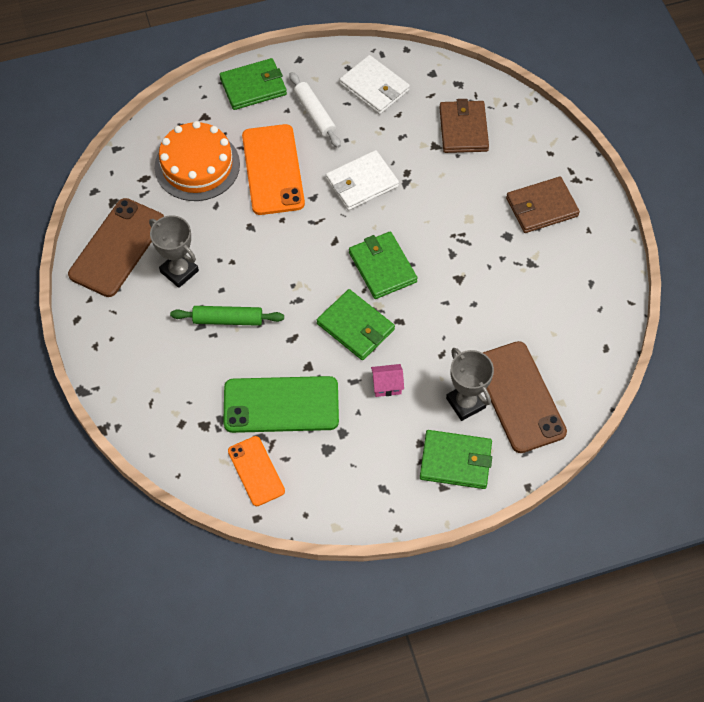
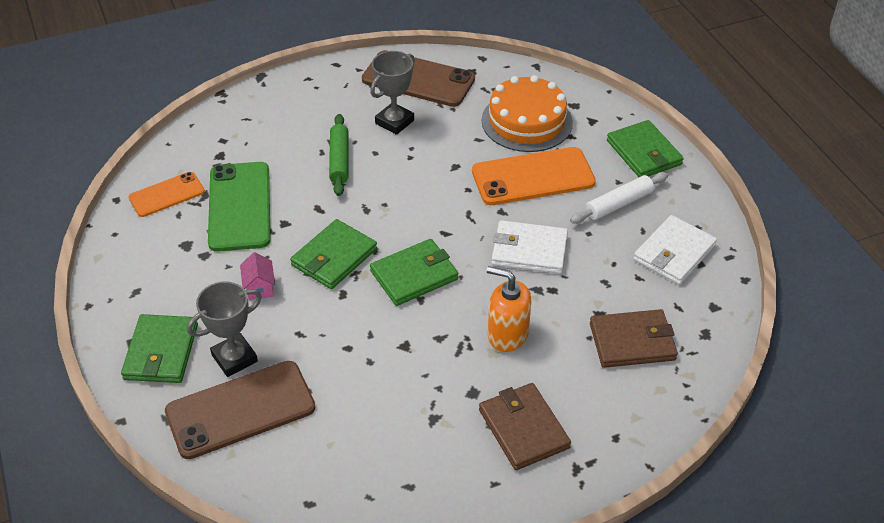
camera: 85 degrees right, 15 degrees down
(362, 183) = (529, 250): white wallet -> white wallet turned 45 degrees counterclockwise
(451, 208) = (507, 334): none -> orange soap dispenser

